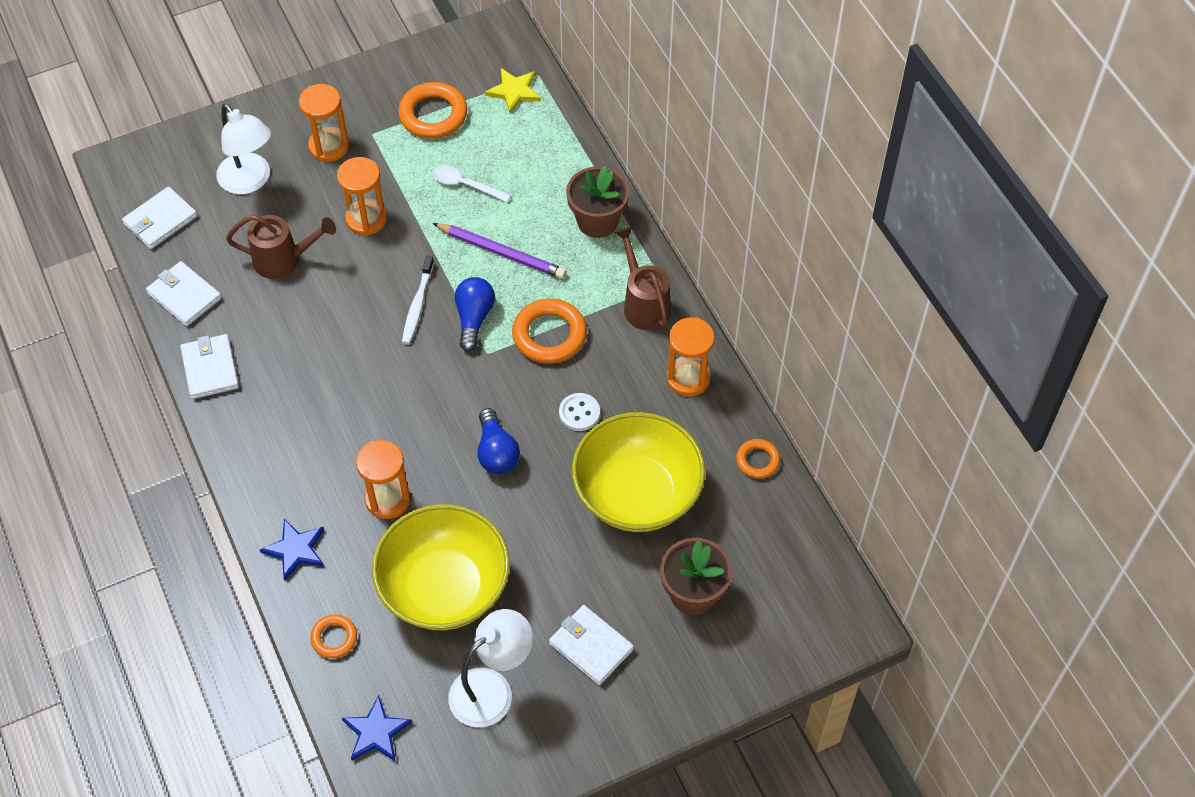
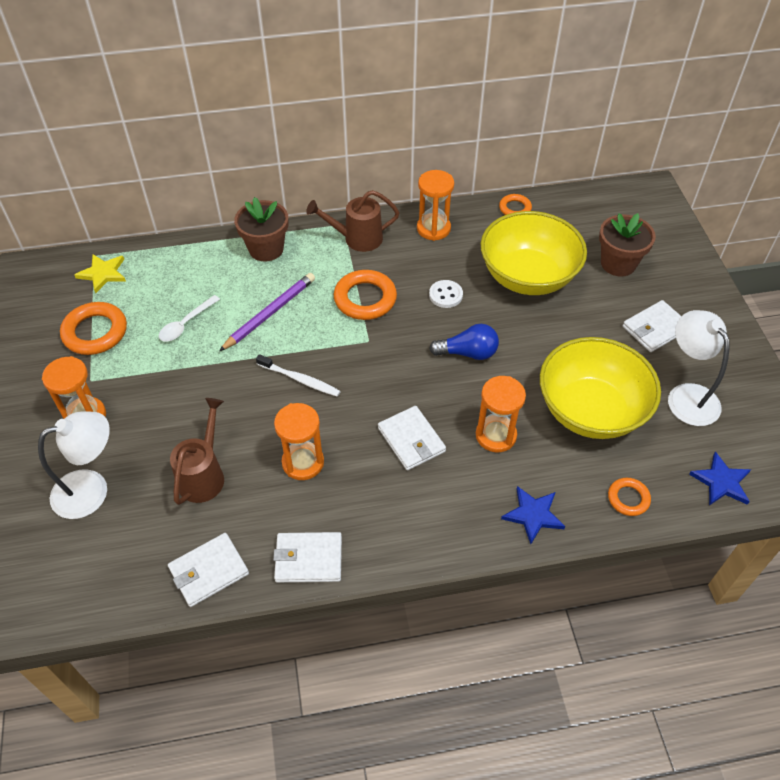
camera: 75 degrees left, 5 degrees down
(160, 220) = (99, 582): white wallet -> white wallet (411, 440)
(366, 219) = (187, 401): orange hourglass -> orange hourglass (303, 462)
(474, 318) = (330, 343): blue light bulb -> none

